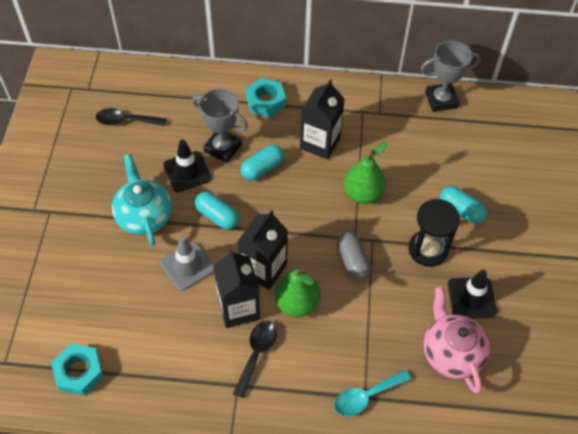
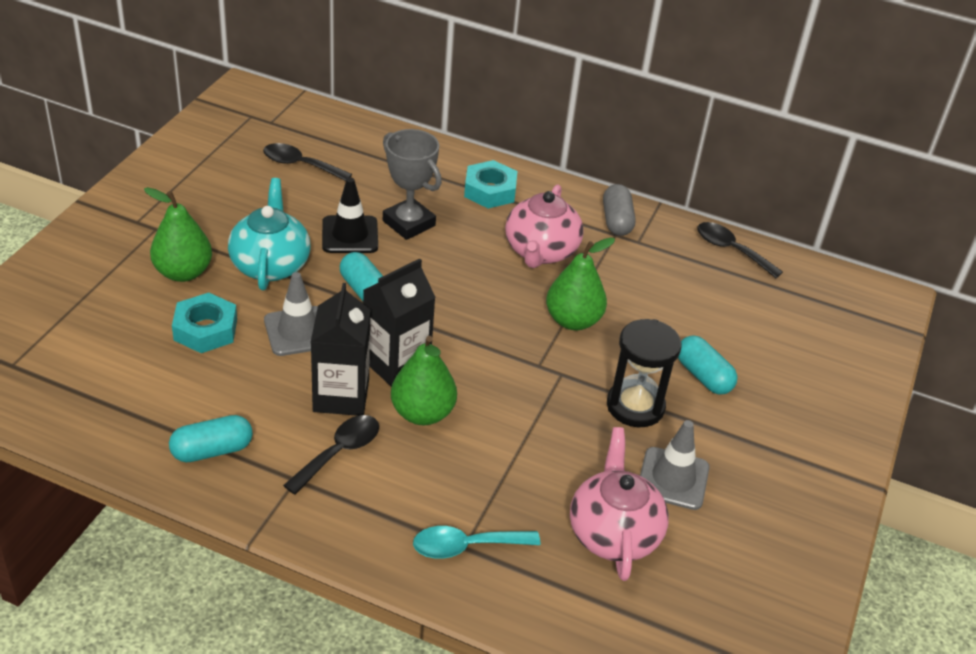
camera: 15 degrees right, 15 degrees down
(79, 372) = (97, 402): turquoise nut -> turquoise nut (205, 329)
(87, 243) = (183, 272): none -> green pear
(262, 168) = (450, 258): turquoise capsule -> turquoise capsule (212, 450)
(320, 143) = (540, 251): black carton -> pink teapot
(352, 261) = (522, 389): grey capsule -> grey capsule (616, 221)
(441, 100) = (730, 250): grey trophy -> black spoon
(471, 298) = (673, 478): black traffic cone -> grey traffic cone

